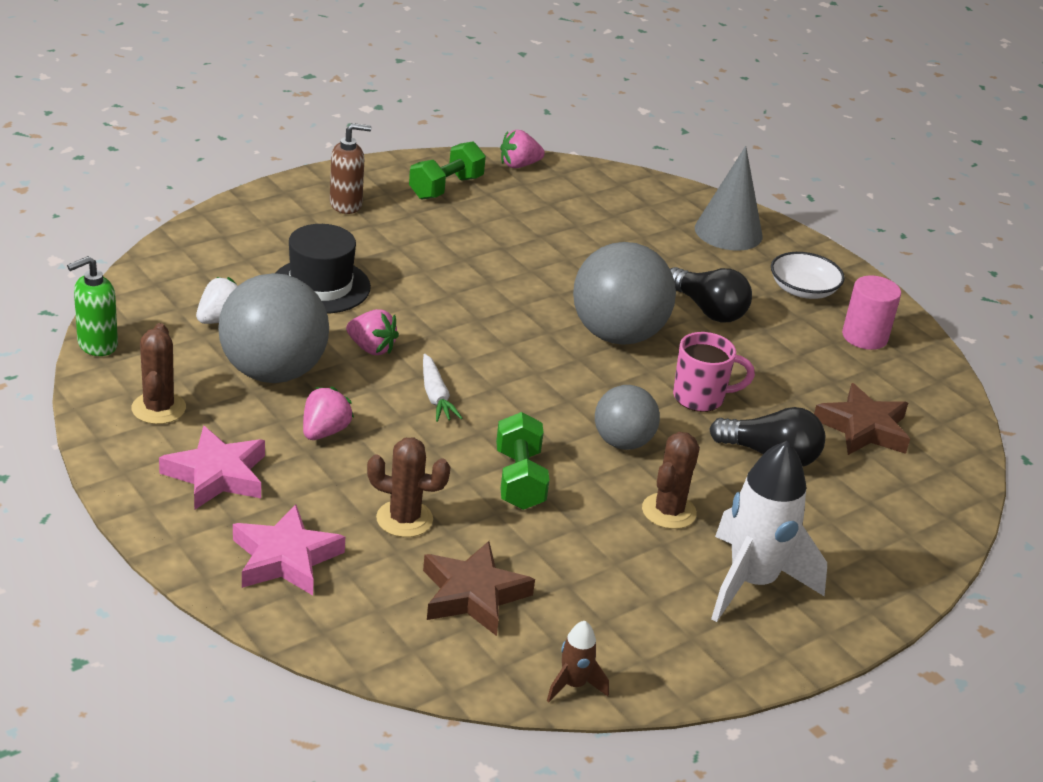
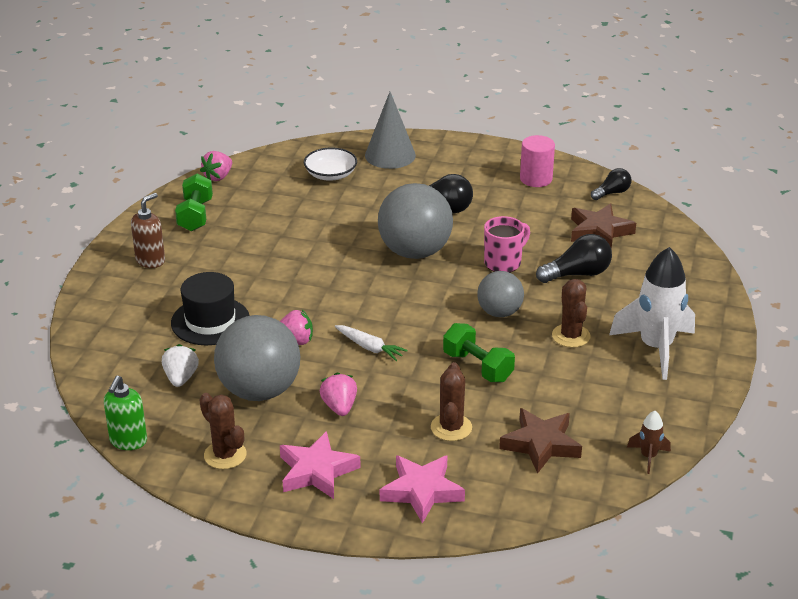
camera: 35 degrees left, 0 degrees up
(404, 519) = (451, 427): brown cactus -> brown cactus turned 60 degrees counterclockwise
(803, 290) = (472, 169): white bowl -> white bowl (330, 174)
(939, 398) = (612, 193): none -> black light bulb

